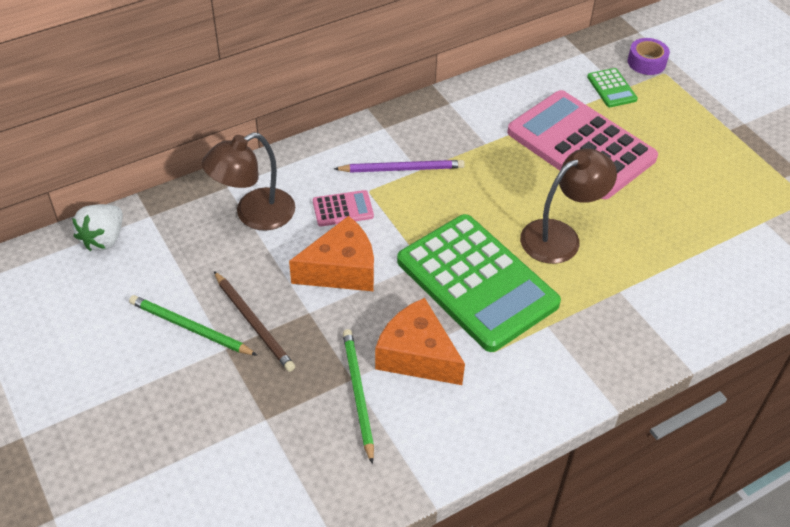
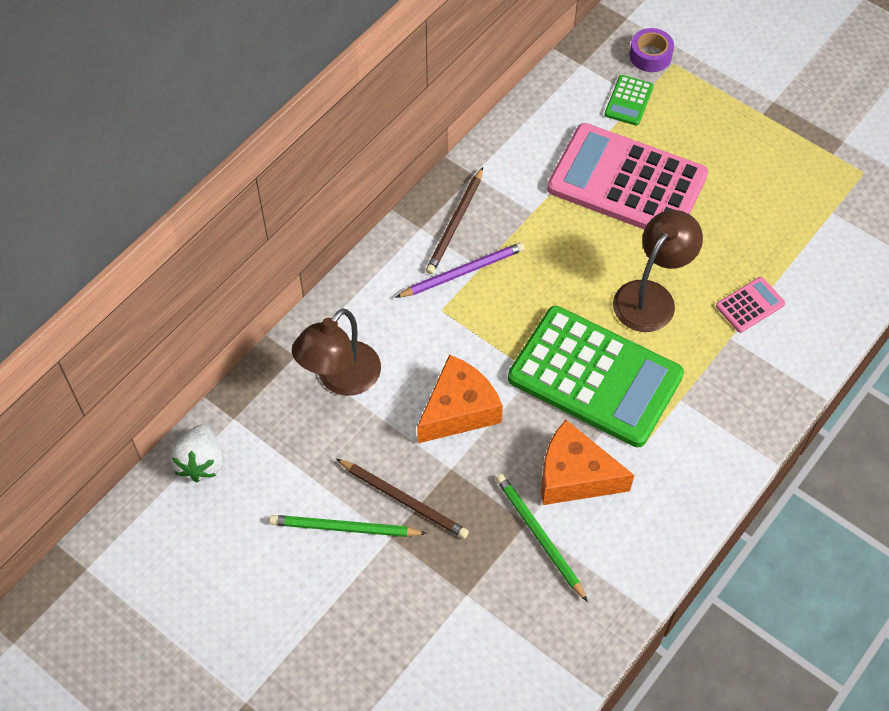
camera: 20 degrees left, 10 degrees up
(343, 209) = (426, 340): pink calculator -> pink calculator (750, 305)
(415, 133) = (455, 223): none -> brown pencil
(611, 88) = (629, 101): green calculator -> green calculator turned 60 degrees clockwise

